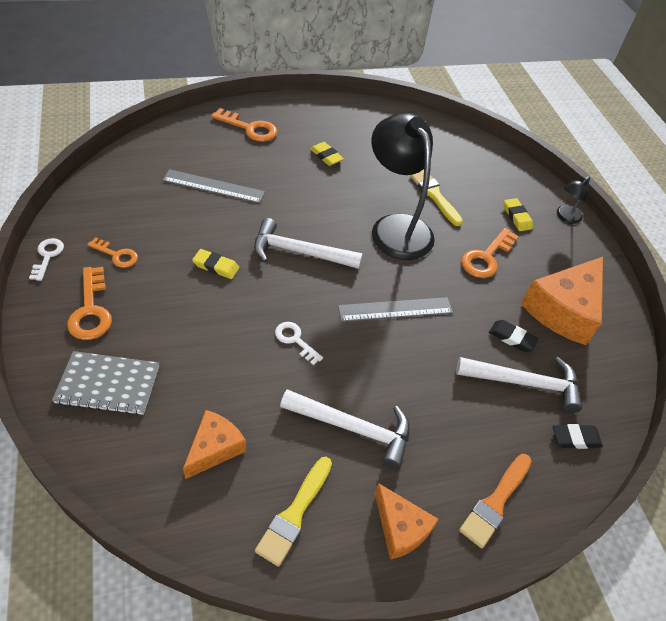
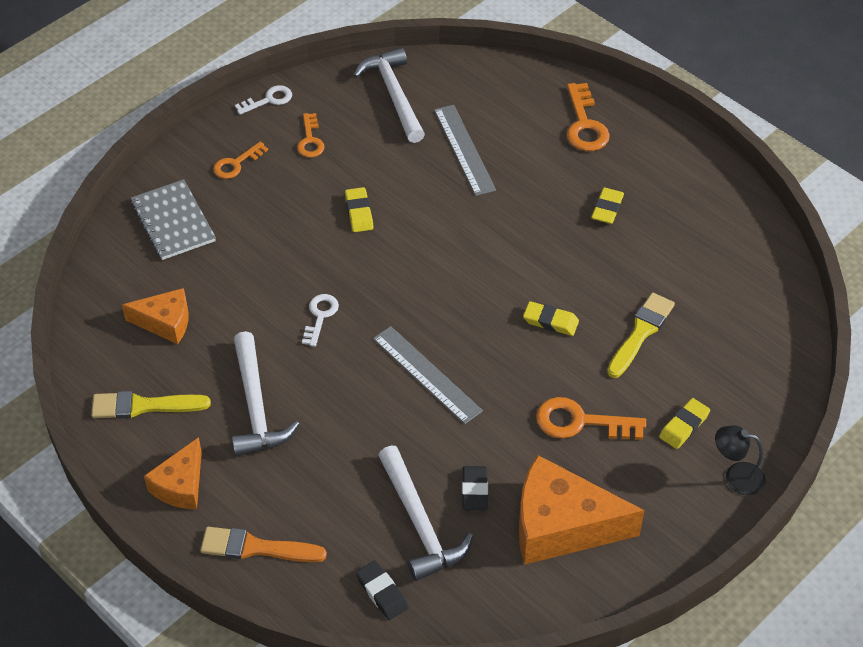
camera: 65 degrees right, 0 degrees up
(91, 310) = (236, 164): orange key -> orange key, size x0.64
(299, 252) = (436, 262): white hammer -> white hammer (394, 95)
(396, 227) = (550, 321): black lamp -> yellow eraser

